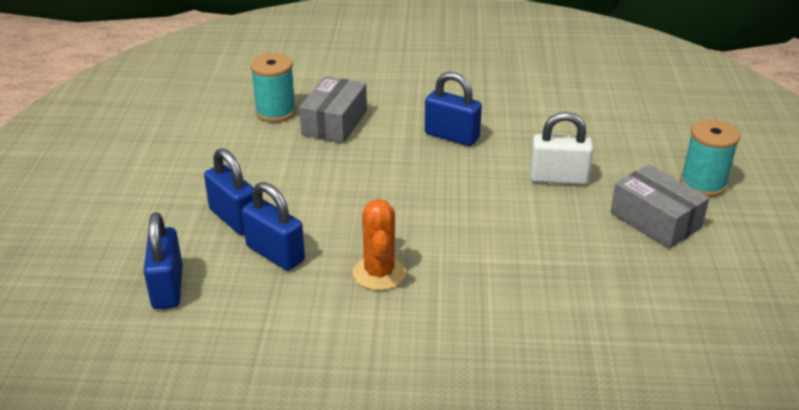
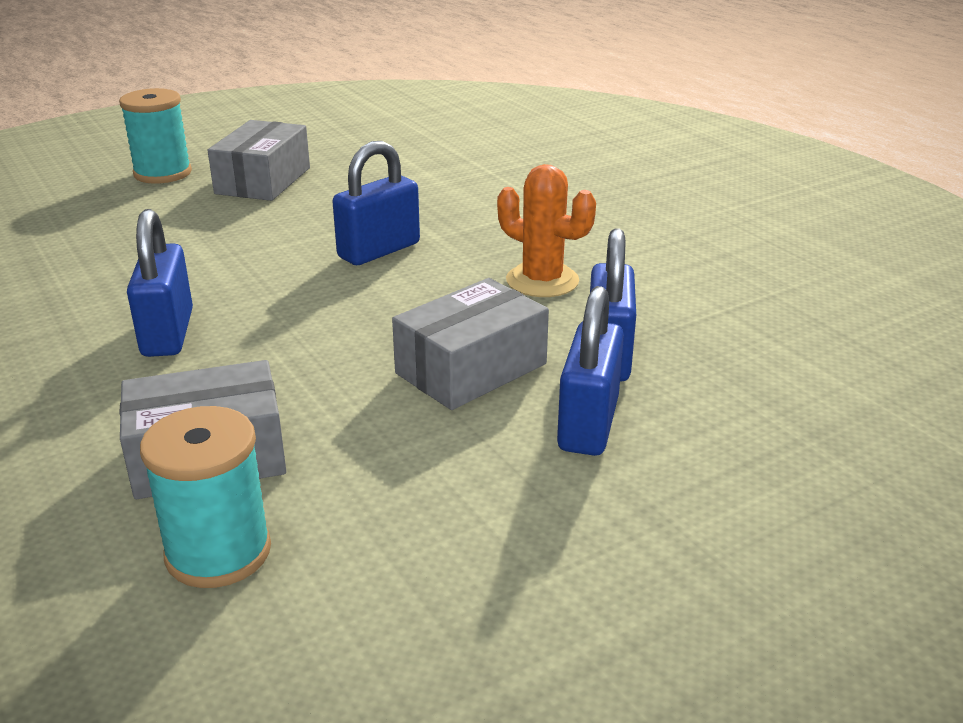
camera: 125 degrees left, 5 degrees down
(167, 288) = (783, 402): blue padlock -> blue padlock (379, 250)
(318, 206) = (471, 368): none -> grey box
(379, 273) = (542, 281): orange cactus -> orange cactus turned 75 degrees clockwise
(558, 178) = (223, 239): white padlock -> none

